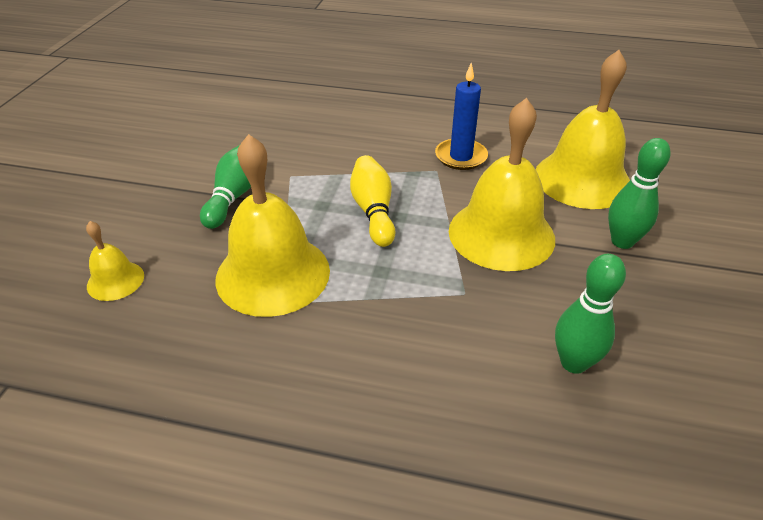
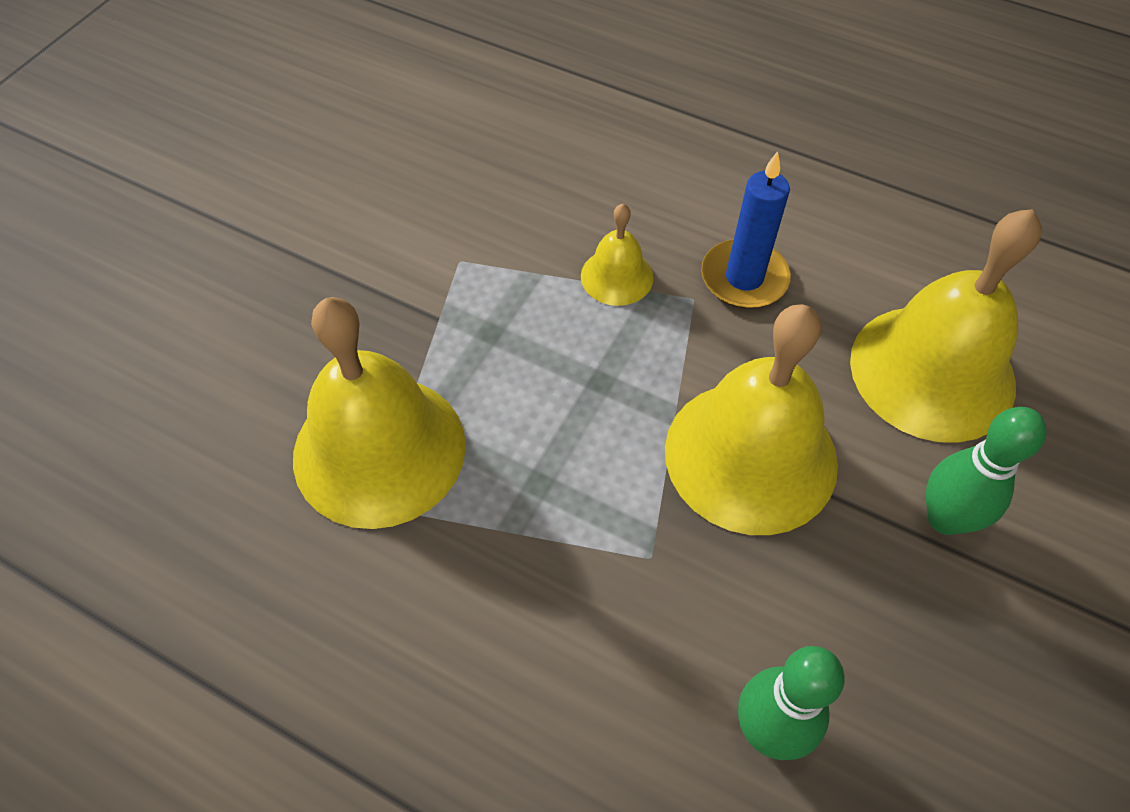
camera: 15 degrees right, 15 degrees up
(115, 280) = (161, 408): yellow bell -> yellow bell (617, 276)
(234, 196) = (365, 284): green bowling pin -> none
(373, 211) = (564, 362): yellow bowling pin -> none

